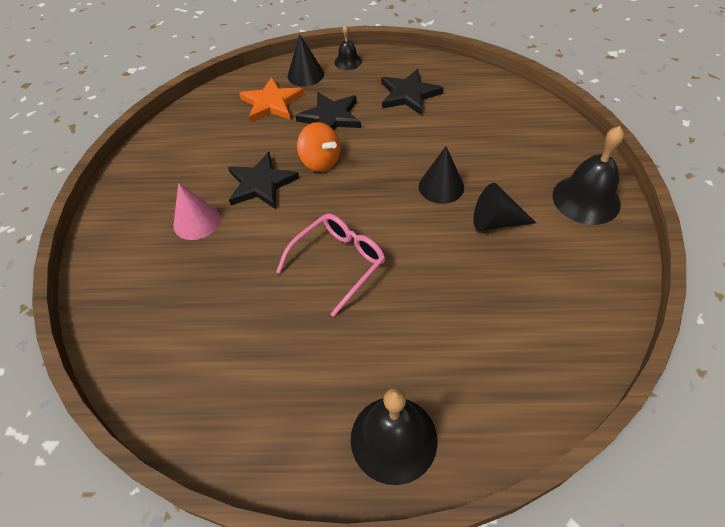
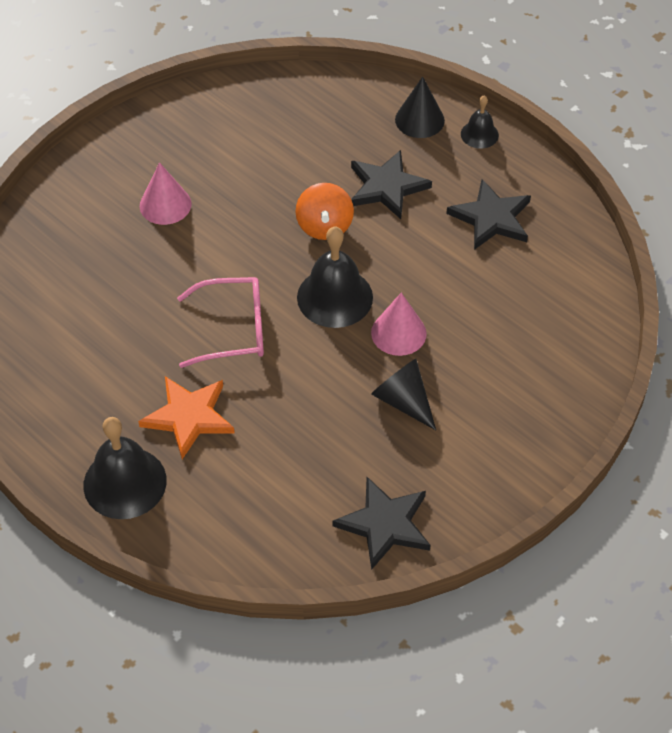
camera: 40 degrees right, 0 degrees up
(261, 184) = (251, 209): black star -> black star (385, 524)
(271, 103) = (351, 130): orange star -> orange star (189, 417)
(441, 186) = (398, 333): black cone -> pink cone
(586, 199) = (511, 448): black bell -> black bell (335, 297)

